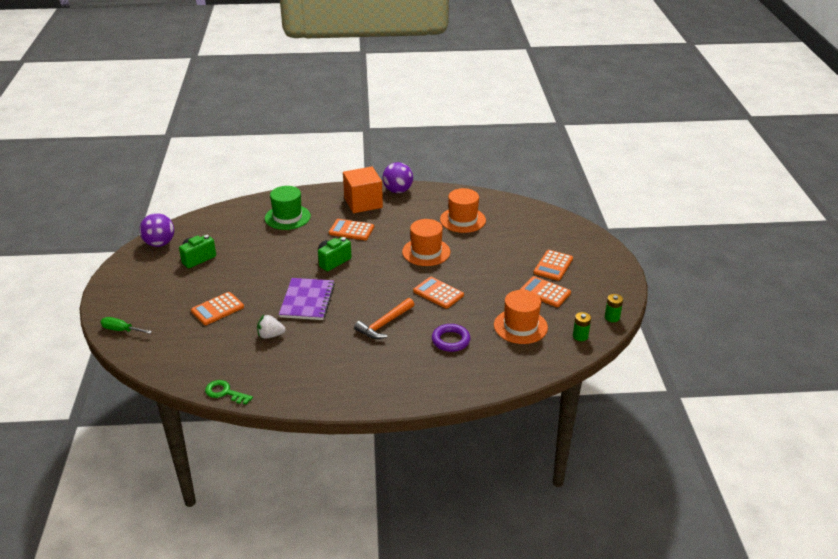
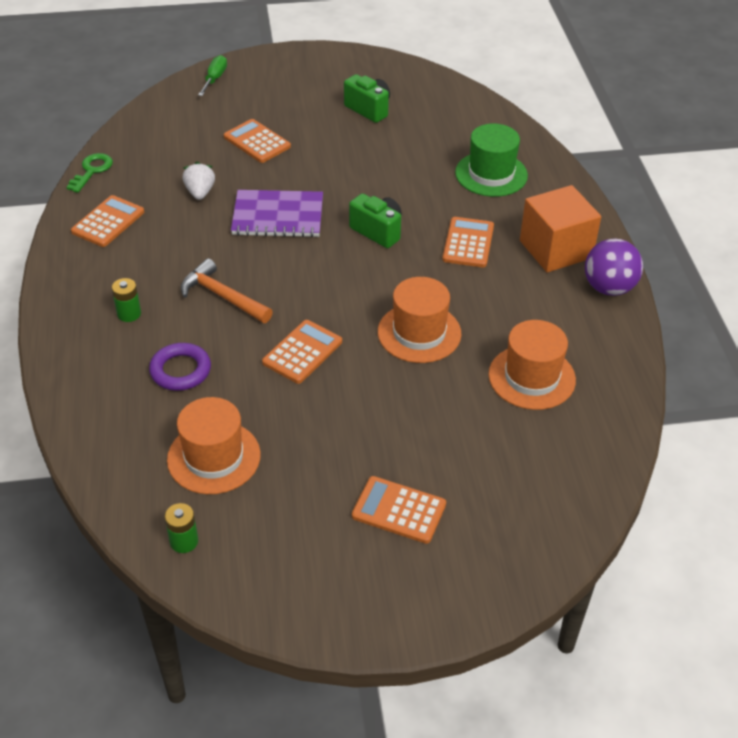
camera: 85 degrees right, 10 degrees up
(159, 243) = (400, 74): purple ball -> none
(545, 292) = (312, 494): orange calculator -> orange calculator (108, 222)
(612, 317) = (237, 596): green battery -> green battery (129, 314)

